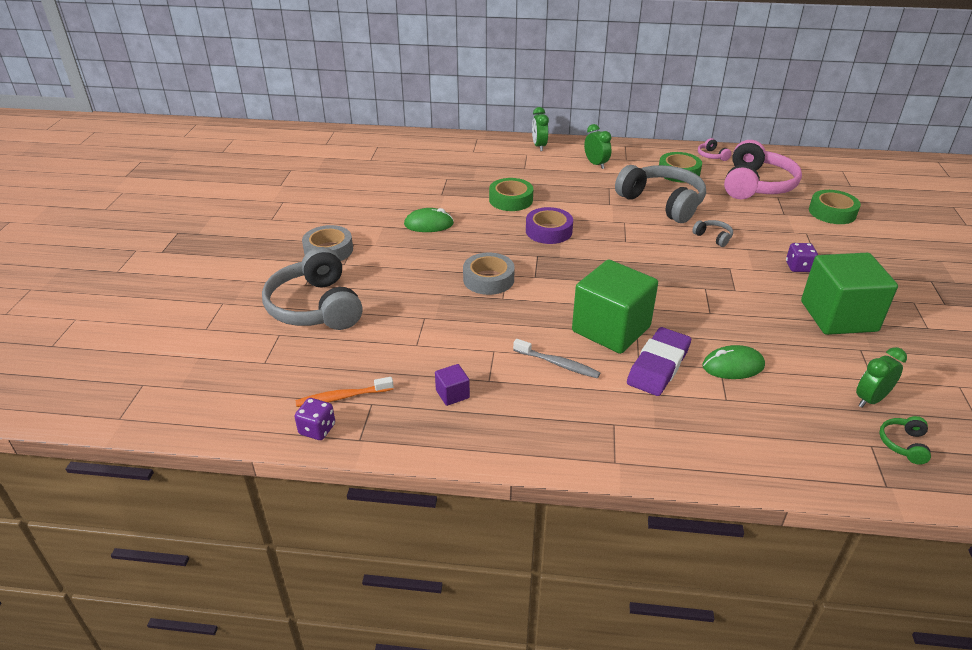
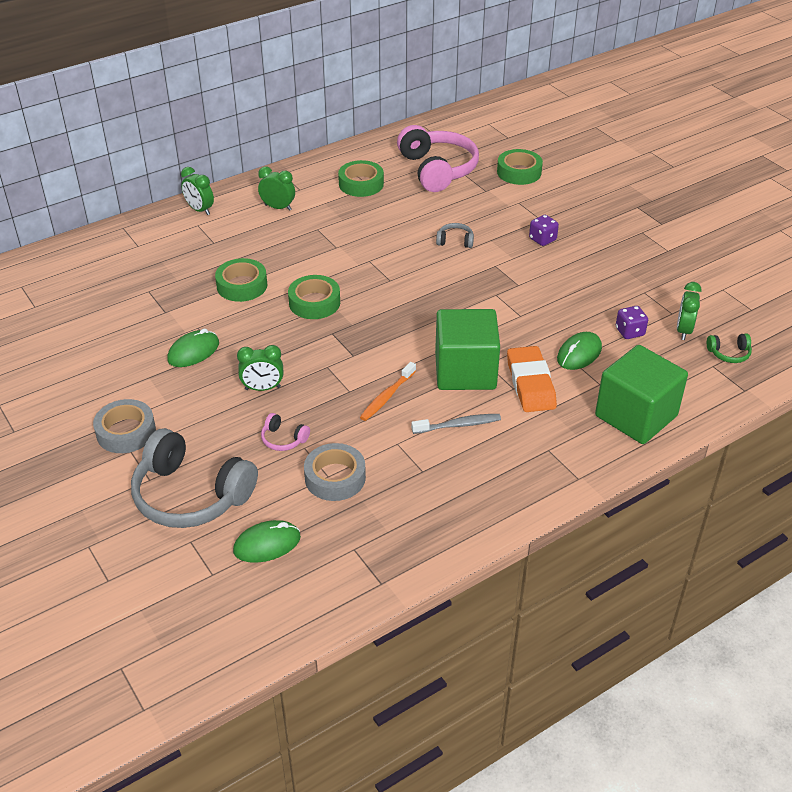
camera: 40 degrees left, 5 degrees up
(317, 429) = (337, 598): purple dice -> purple dice (629, 332)
(320, 365) = (267, 544): none -> green mouse
(342, 397) = (323, 559): orange toothbrush -> orange toothbrush (387, 396)
(444, 267) = (263, 388): none -> green clock
(452, 394) = (408, 500): purple cube -> none
(488, 279) = (317, 379): grey tape -> grey tape (335, 478)
(548, 231) = (314, 303): purple tape -> green tape
(658, 366) = (530, 383): purple eraser -> orange eraser
(662, 203) = (380, 225): grey headphones -> none
(712, 156) = (371, 152): pink headphones -> pink headphones (283, 439)
(838, 316) = (607, 271): green cube -> green cube (636, 416)
(903, 444) = (729, 353): green headphones -> green headphones turned 75 degrees counterclockwise

